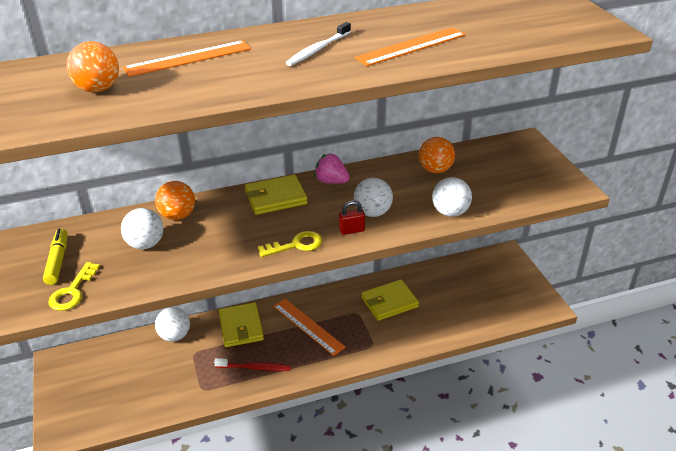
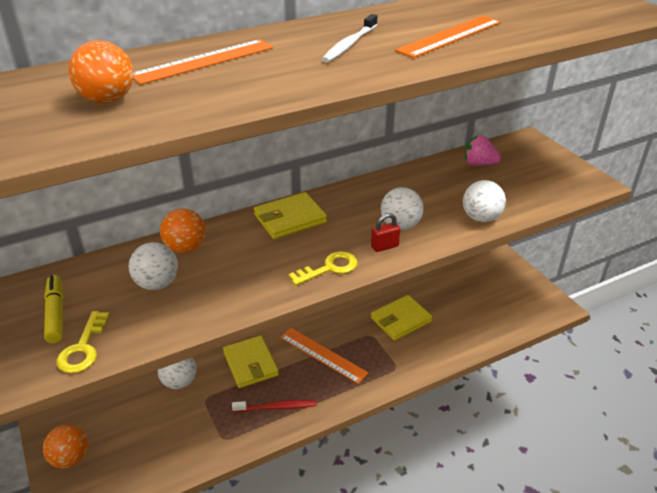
camera: 10 degrees left, 0 degrees up
(331, 181) = (345, 196): pink strawberry -> pink strawberry (479, 164)
(435, 170) = (449, 176): orange ball -> orange ball (70, 458)

